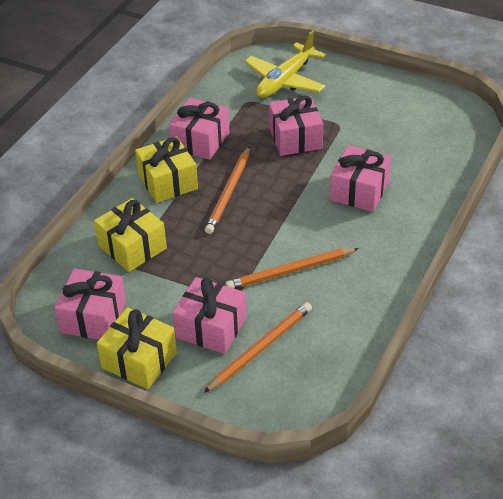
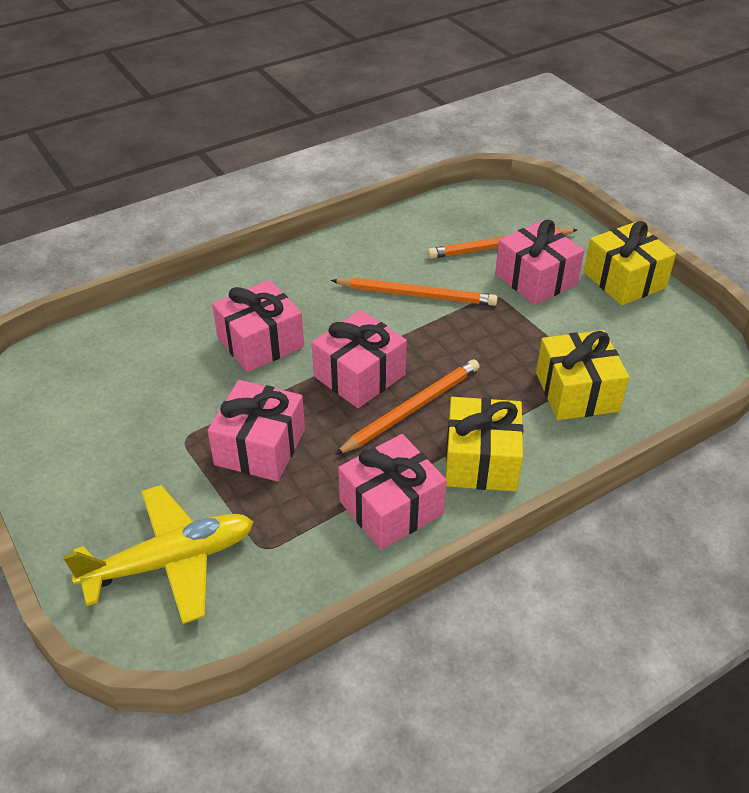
camera: 150 degrees left, 0 degrees up
(93, 317) = (657, 335): pink gift -> pink gift (359, 375)

